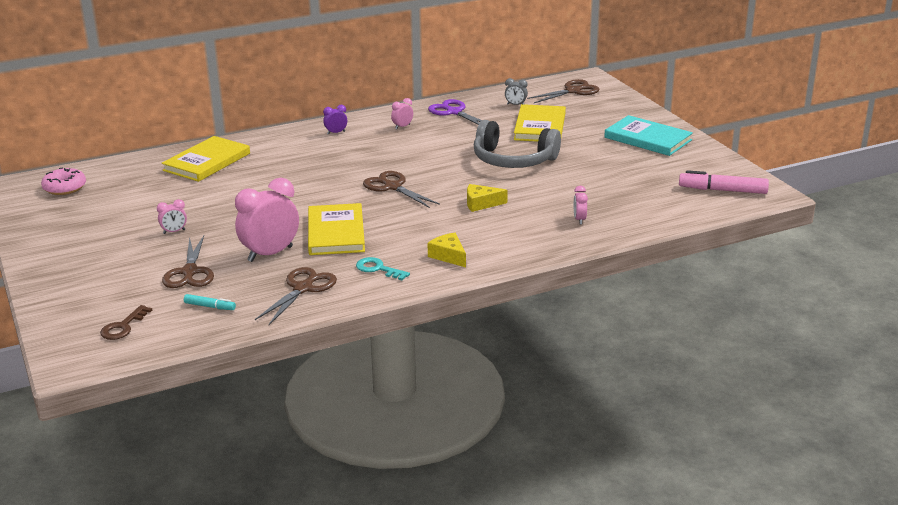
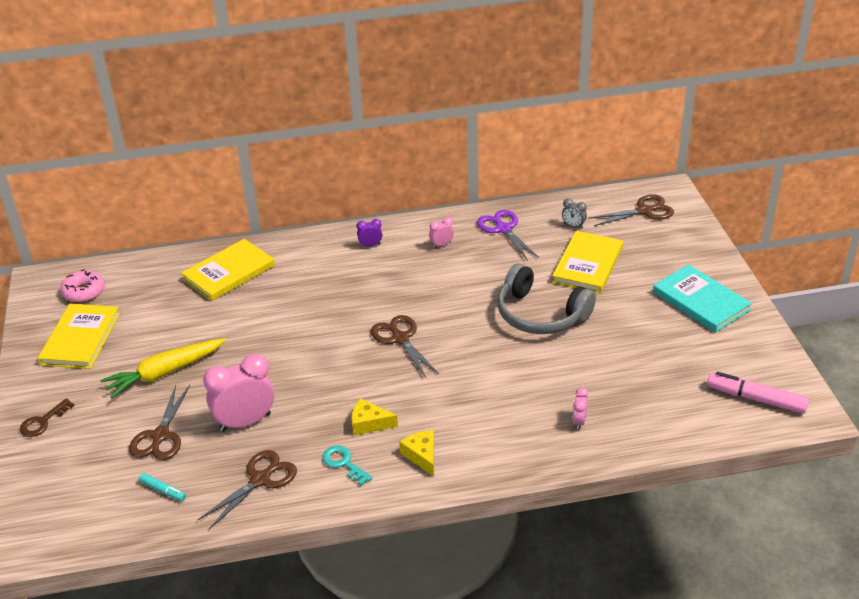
camera: 15 degrees right, 10 degrees up
(123, 327) = (74, 505): brown key -> brown key (43, 421)
(174, 231) = (164, 373): pink clock -> yellow carrot
(336, 233) = (320, 400): yellow book -> yellow book (80, 339)
(481, 204) = (483, 379): yellow cheese -> yellow cheese (369, 423)

